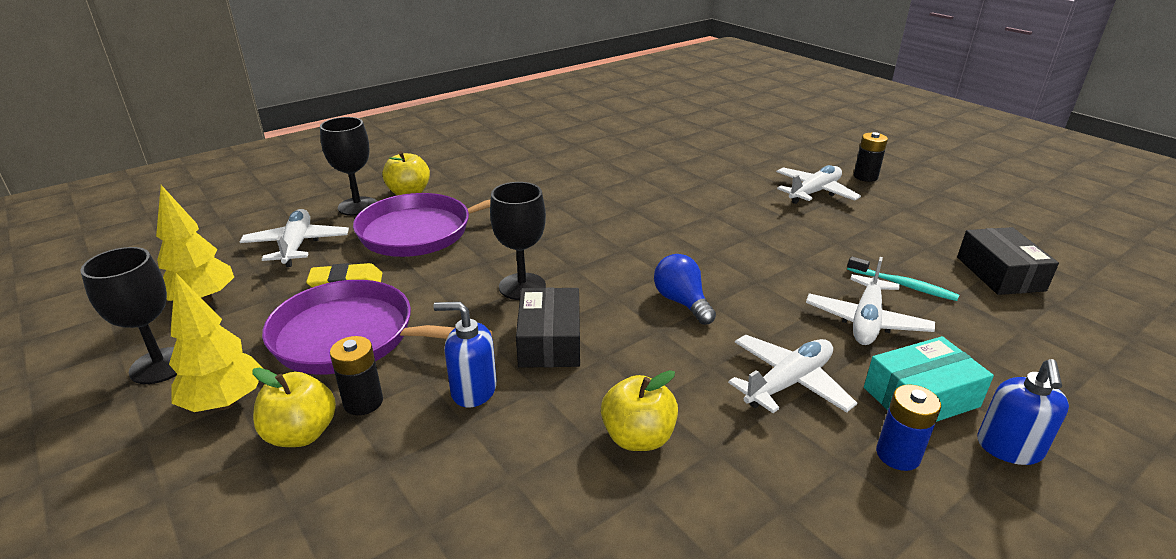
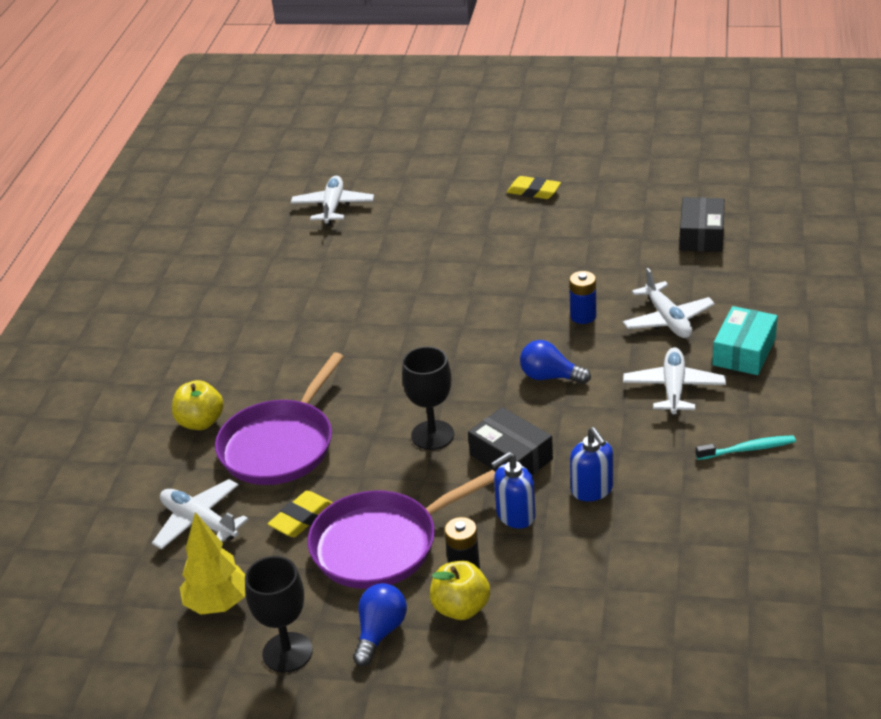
camera: 40 degrees left, 5 degrees up
(225, 403) = (380, 632): yellow tree -> blue light bulb
(358, 206) = (179, 461): black goblet -> none
(638, 437) = (640, 473): yellow apple -> none
(814, 192) = (517, 229): white plane -> white plane (333, 207)
(865, 177) = (534, 191): black battery -> yellow eraser
(898, 455) = (766, 392): blue battery -> blue battery (583, 316)
(903, 285) = (659, 279): turquoise toothbrush -> turquoise toothbrush (748, 449)
(1000, 274) = (701, 235): black box -> black box turned 60 degrees clockwise
(1009, 448) = (807, 353): blue soap dispenser -> blue soap dispenser (592, 490)

